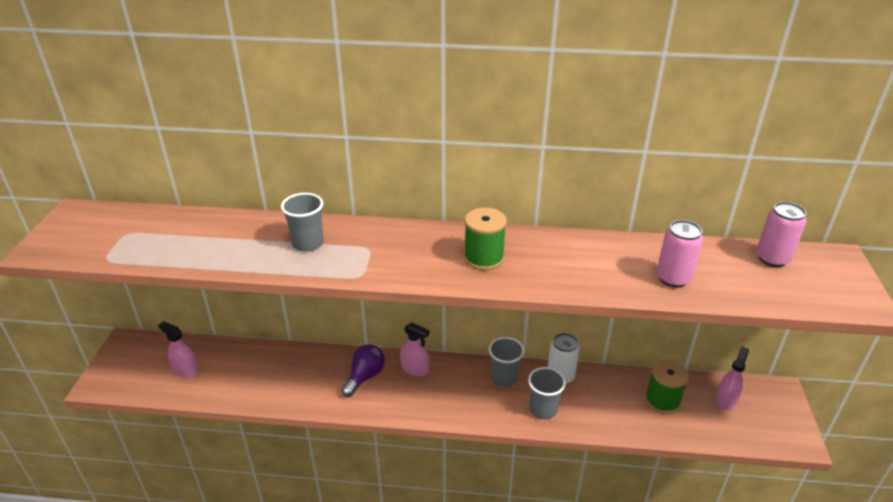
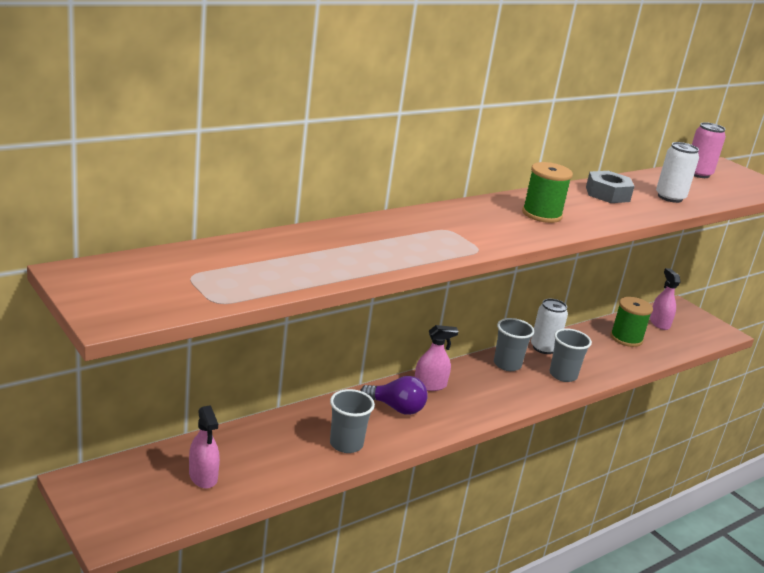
camera: 45 degrees left, 10 degrees down
(185, 370) = (203, 476): pink spray bottle -> pink spray bottle turned 105 degrees counterclockwise
(308, 243) = (391, 238): grey cup -> grey cup (346, 444)
(365, 376) = (396, 408): purple light bulb -> purple light bulb turned 120 degrees clockwise
(600, 254) = (607, 194): none -> grey nut
(673, 278) = (670, 197): pink can -> white can

